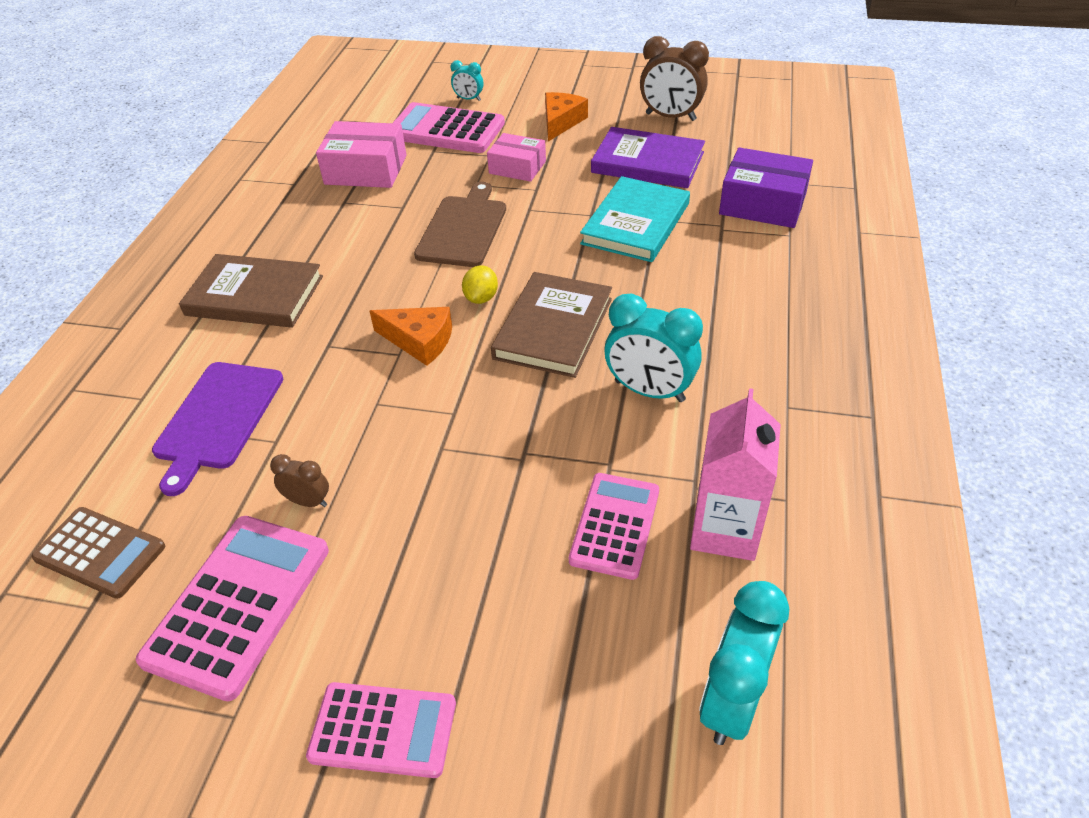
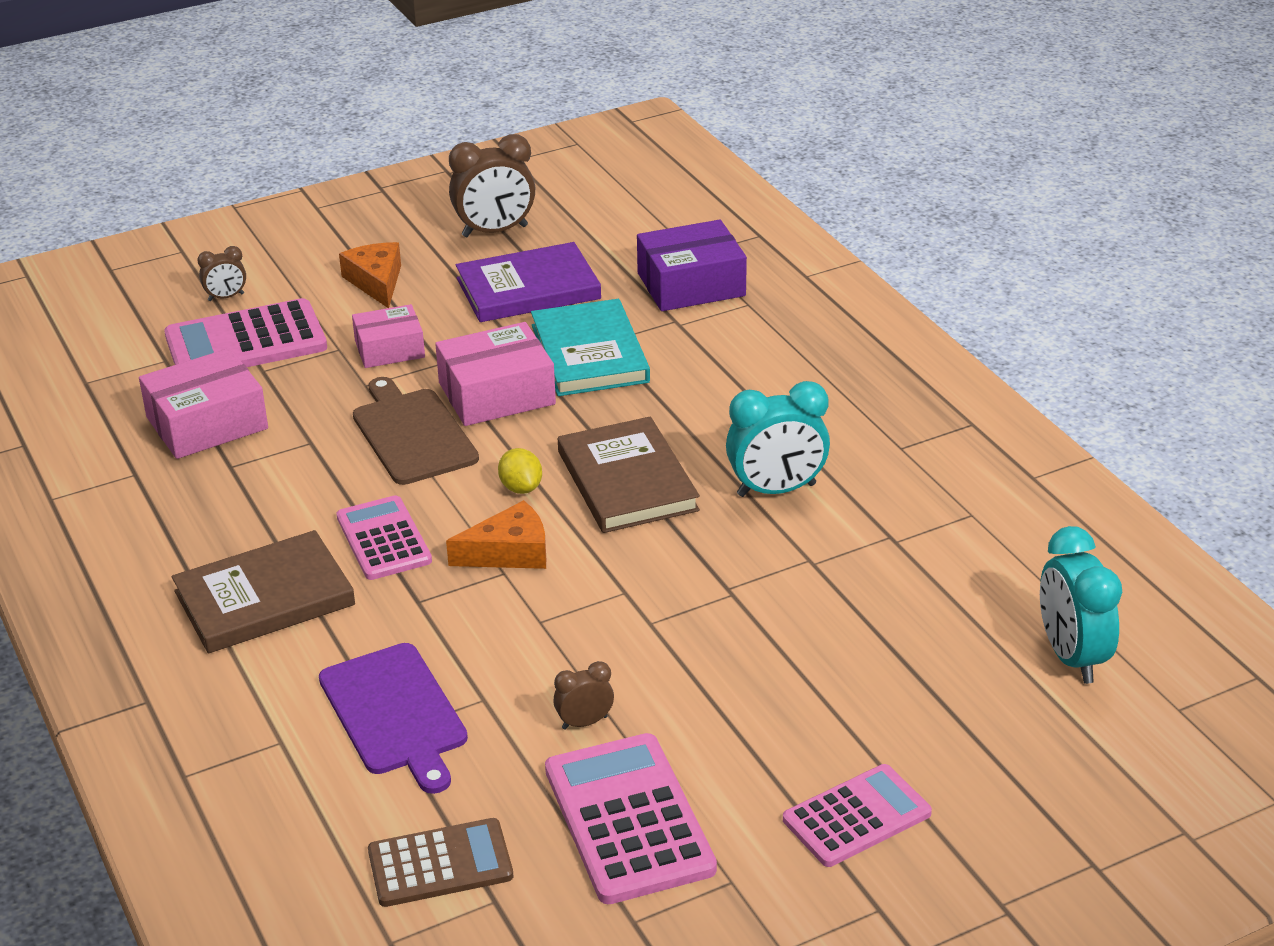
camera: 40 degrees left, 10 degrees down
(468, 99) = (226, 297): turquoise clock -> brown clock
(544, 225) = (496, 393): none -> pink box
(614, 525) = (865, 599): pink calculator -> pink calculator (383, 539)
(725, 530) = (950, 557): pink carton -> none

